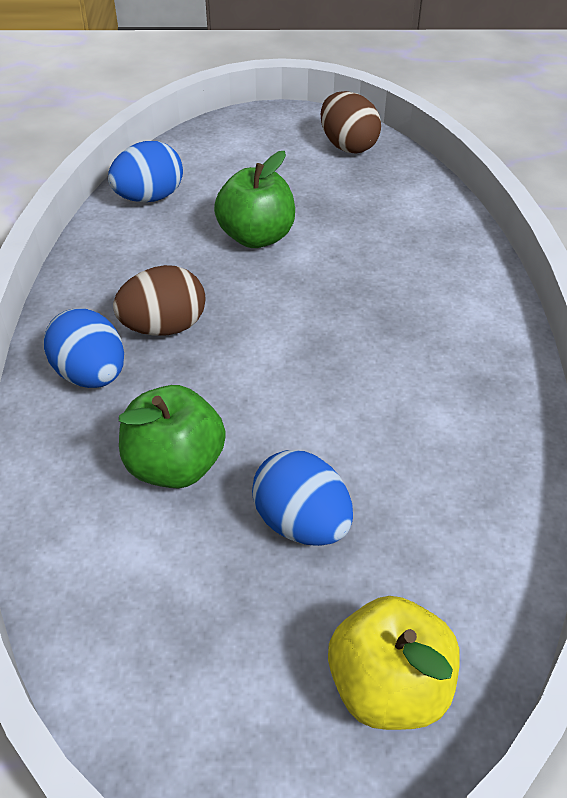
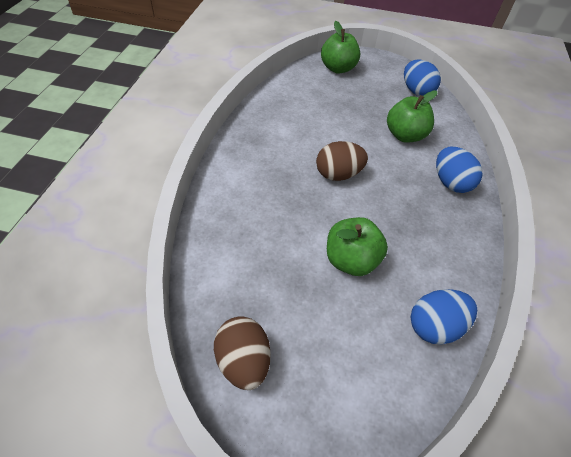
camera: 170 degrees left, 5 degrees up
(164, 327) = (414, 202): brown egg -> brown egg (338, 174)
(302, 523) = (355, 108): blue egg -> blue egg (416, 91)
(388, 687) = (338, 68): yellow apple -> green apple

